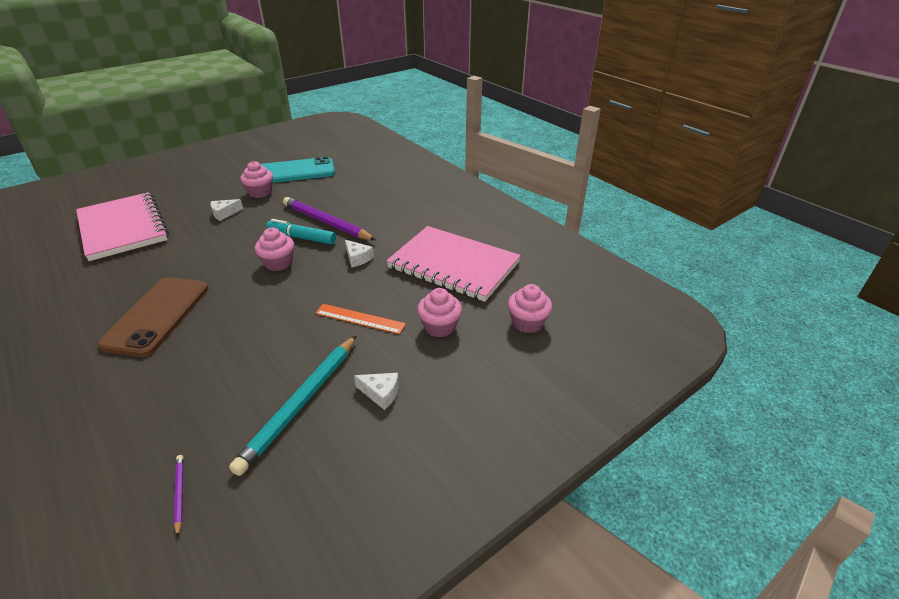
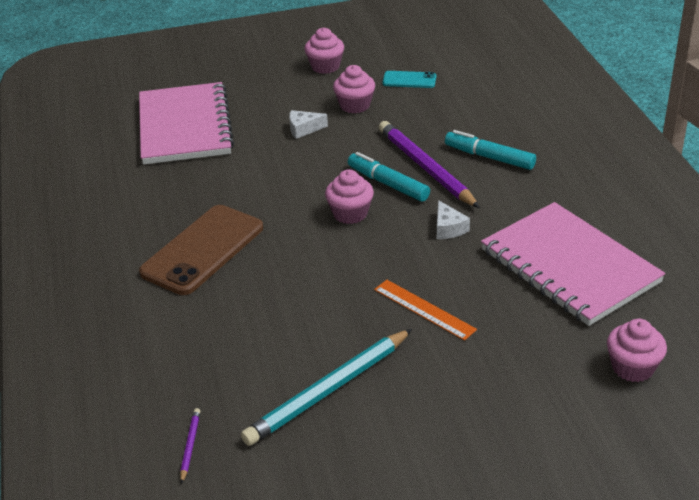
camera: 25 degrees right, 0 degrees up
(296, 171) = (409, 80): turquoise phone -> turquoise phone, size x0.50
(369, 208) = (489, 157): none -> turquoise marker
(381, 393) = (417, 404): white cheese -> none
(439, 327) = (517, 344): pink cupcake -> pink cupcake (325, 66)

